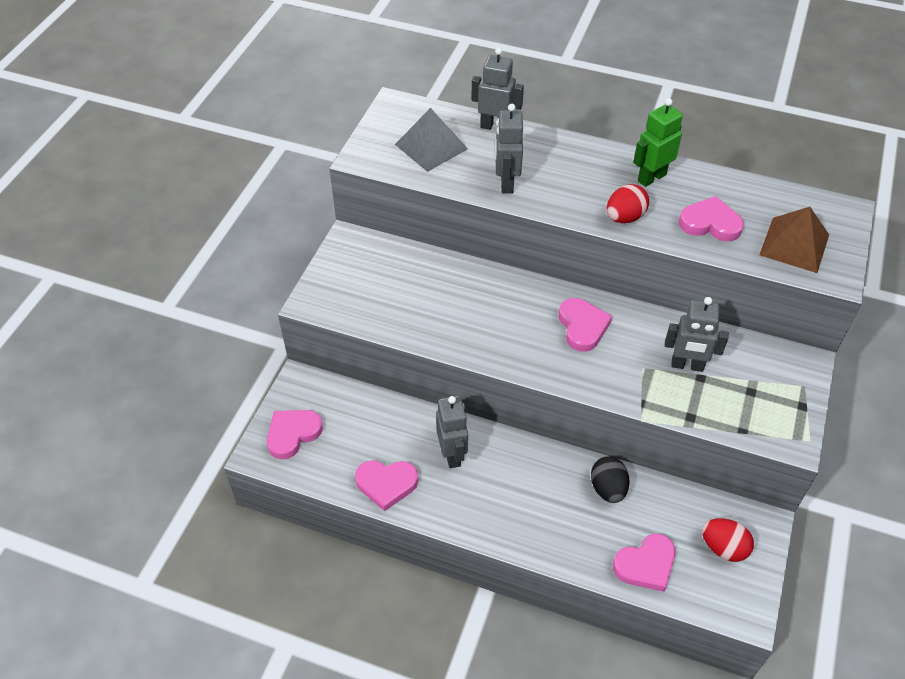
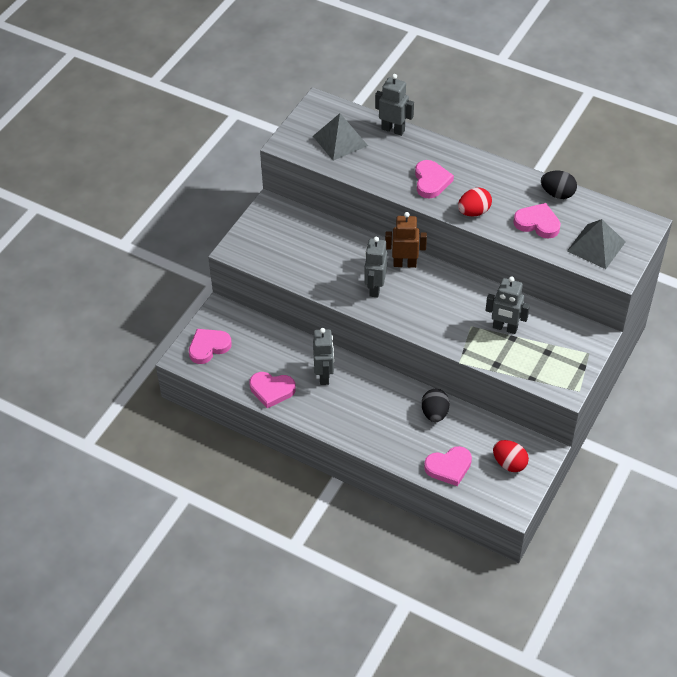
camera: 10 degrees right, 0 degrees up
(506, 183) = (391, 176): grey robot -> grey robot (375, 288)
(536, 295) = (405, 263): none -> brown robot
(582, 327) = (433, 291): pink heart -> pink heart (431, 181)
(651, 177) = (503, 183): green robot -> none
(723, 184) = (557, 194): none -> black egg
(794, 244) = (596, 246): brown pyramid -> grey pyramid

